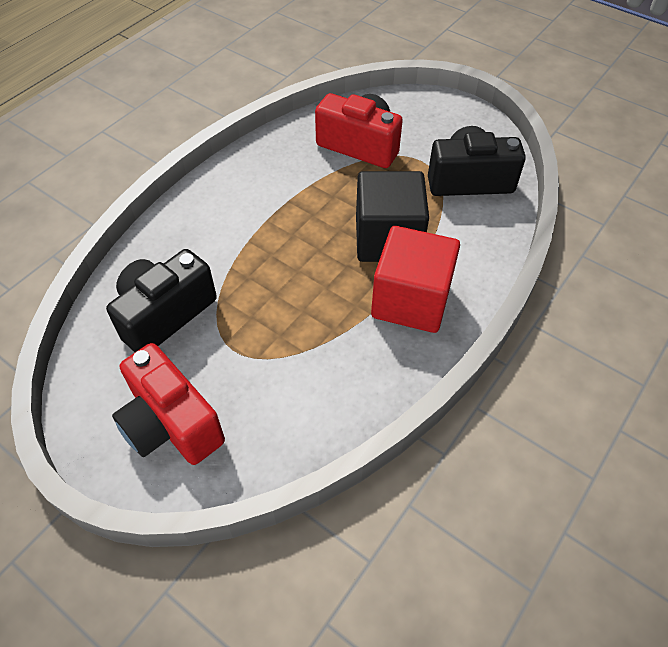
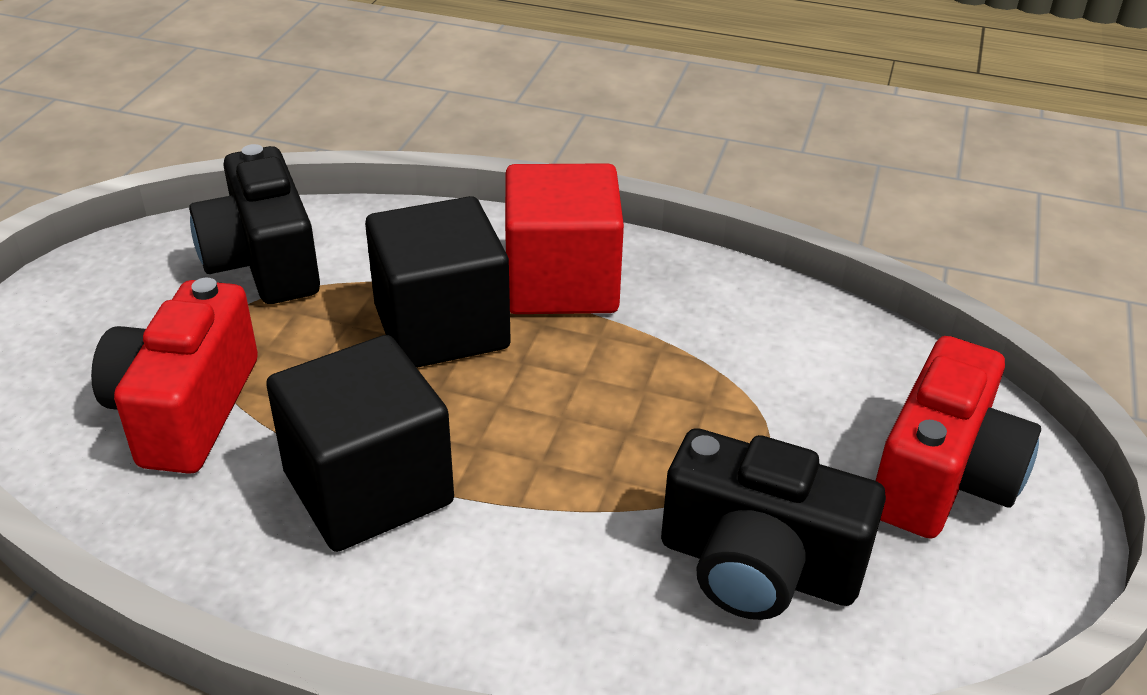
camera: 110 degrees left, 15 degrees down
(284, 194) = (368, 488): none -> black cube

